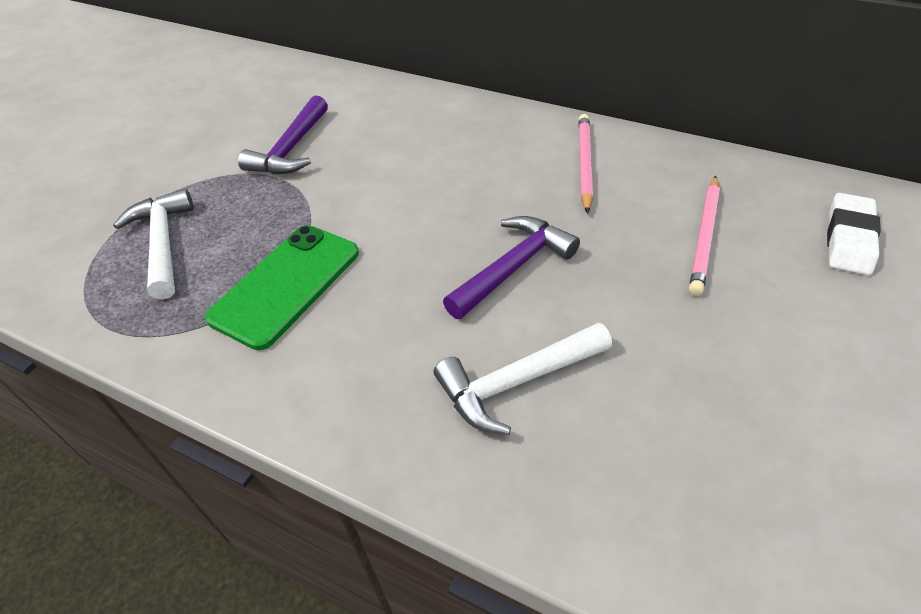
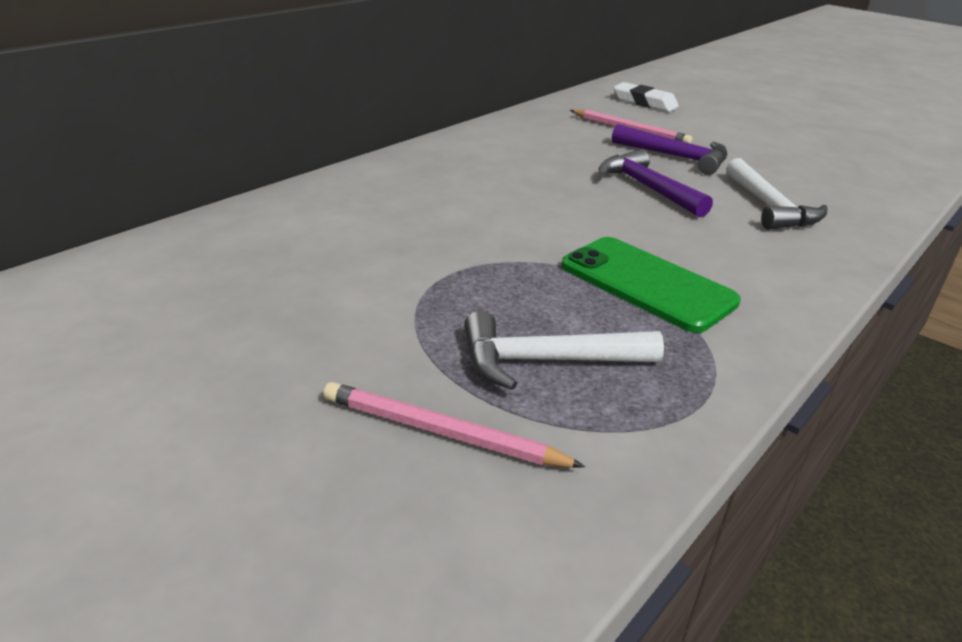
camera: 80 degrees left, 15 degrees down
(291, 149) = (391, 261): purple hammer -> purple hammer (676, 157)
(584, 164) = (523, 142): pink pencil -> pink pencil (442, 432)

